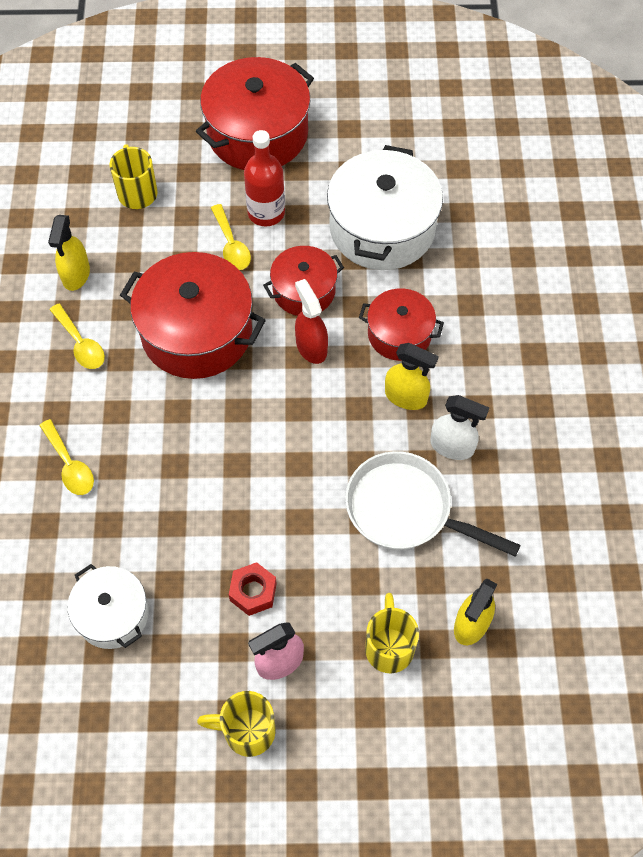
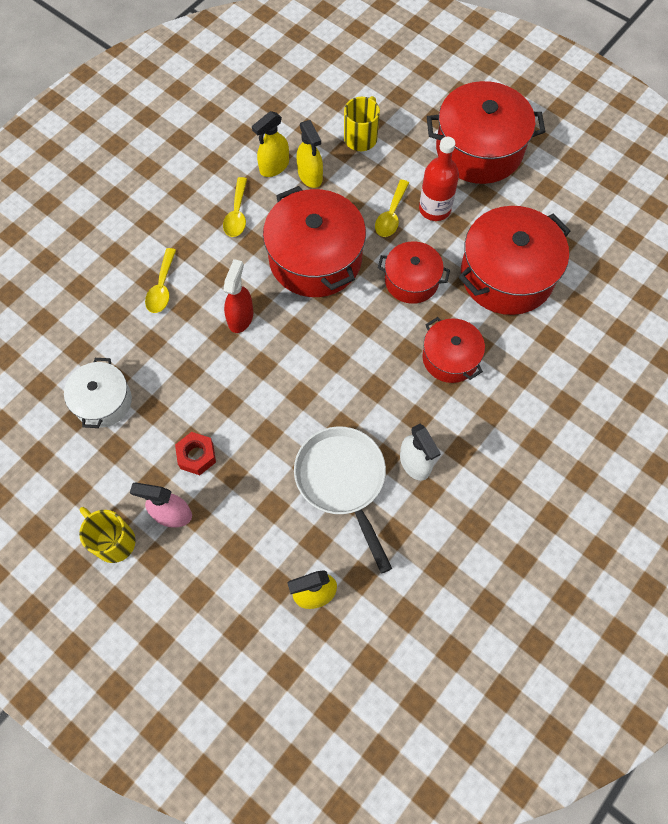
camera: 40 degrees right, 5 degrees up
(311, 347) = (381, 322): red spray bottle -> red spray bottle (240, 317)
(382, 228) = (506, 275): white pot -> red pot
(389, 647) = (248, 563): yellow mug -> none
(406, 397) = (414, 405): yellow spray bottle -> yellow spray bottle (310, 176)

